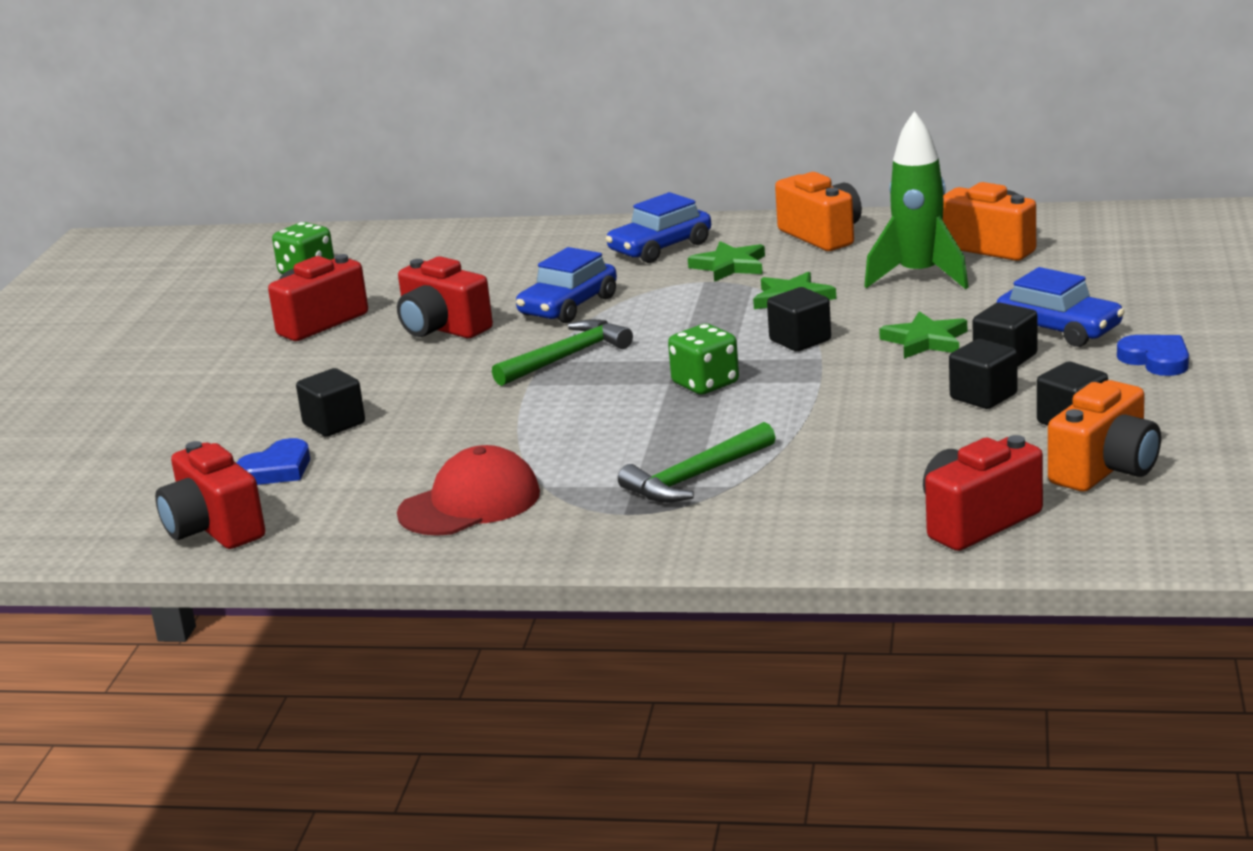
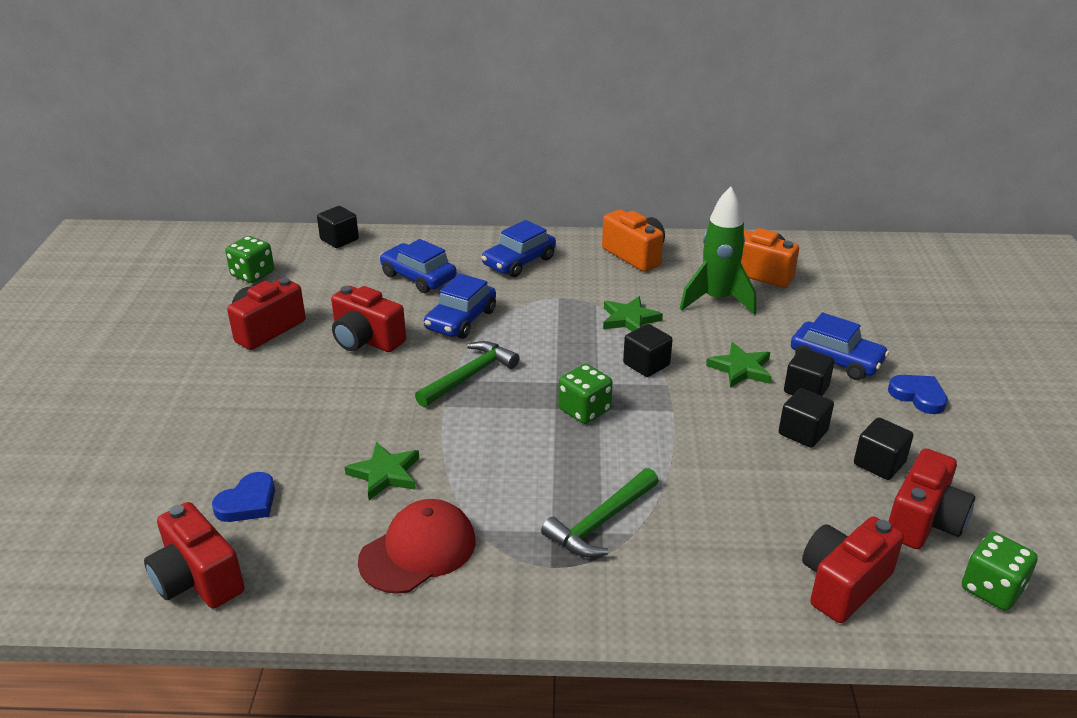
camera: 10 degrees left, 10 degrees up
(334, 424) = (291, 447): black cube -> black cube (339, 239)
(522, 267) = (418, 277): none -> blue car
(730, 266) = (575, 283): green star -> green star (385, 474)
(1105, 469) = (924, 521): orange camera -> red camera
(1163, 523) = (992, 589): none -> green dice

